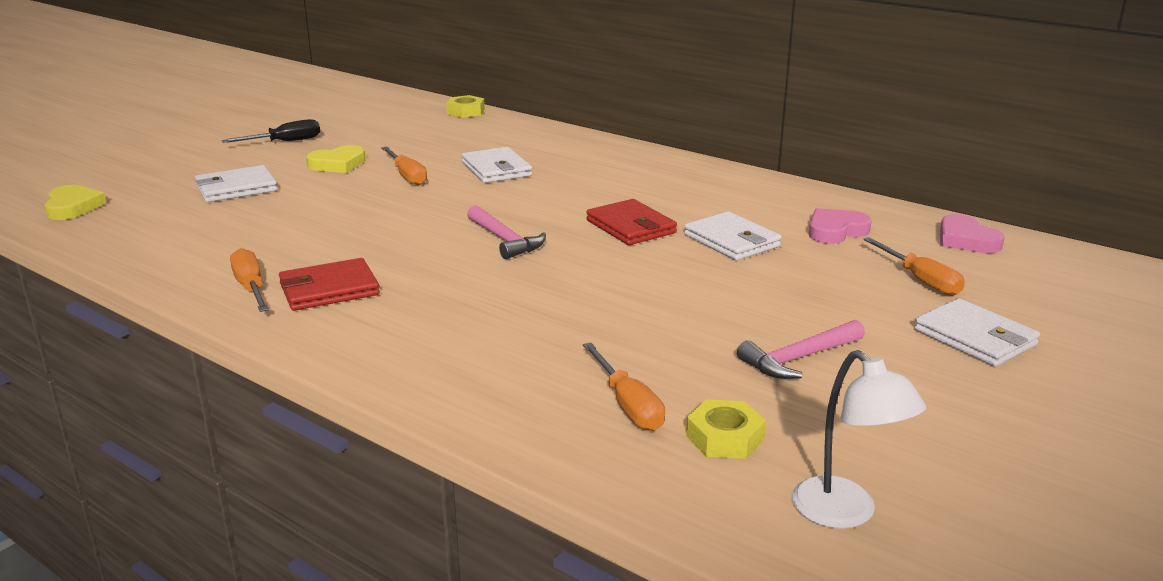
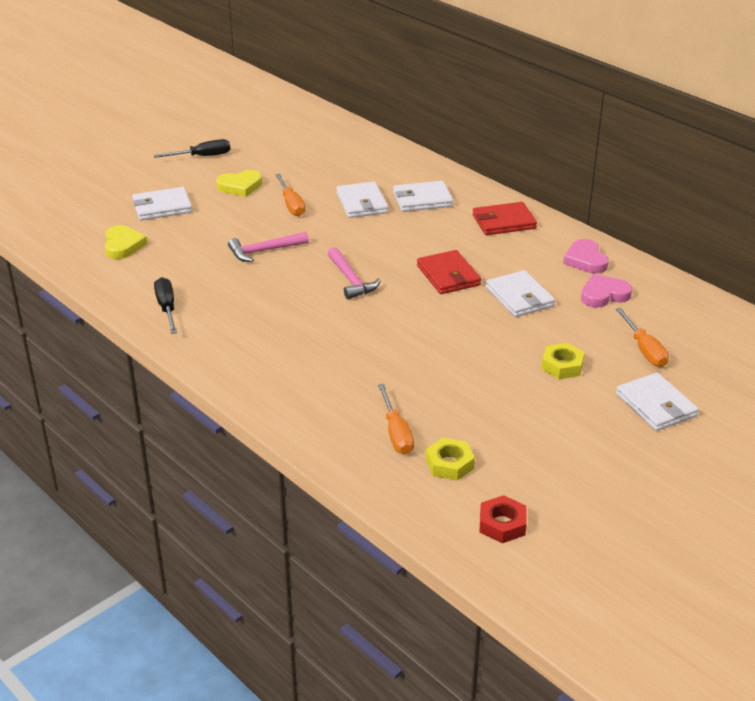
camera: 10 degrees right, 10 degrees up
(73, 207) = (45, 216): yellow heart -> yellow heart (123, 245)
(251, 287) = (167, 308): orange screwdriver -> black screwdriver
(329, 289) = (219, 315): red wallet -> red wallet (503, 222)
(466, 112) = (352, 130): yellow nut -> yellow nut (562, 366)
(570, 162) = (422, 199): none -> white wallet
(799, 358) = (523, 409): pink hammer -> pink hammer (264, 251)
(845, 513) = (502, 524): white lamp -> red nut
(966, 240) = (701, 314): pink heart -> pink heart (585, 260)

